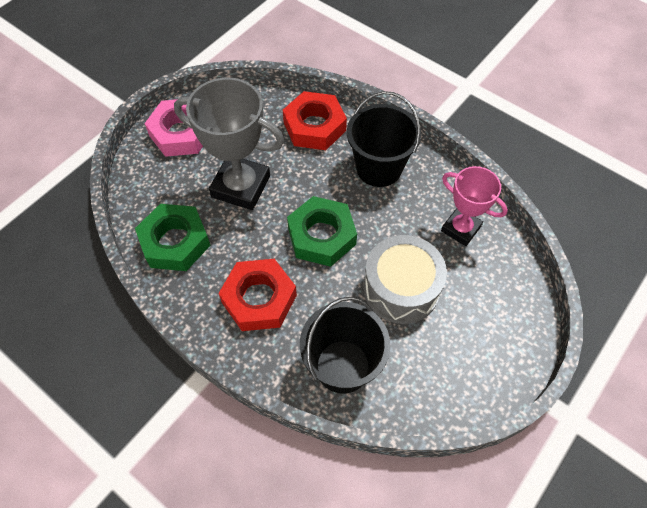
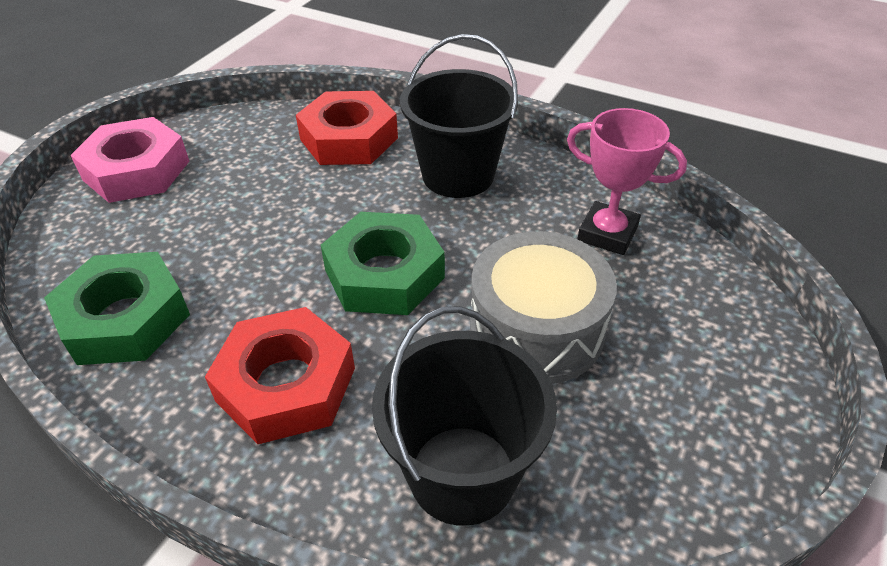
camera: 10 degrees left, 15 degrees down
(241, 186) = (239, 225): grey trophy -> none

